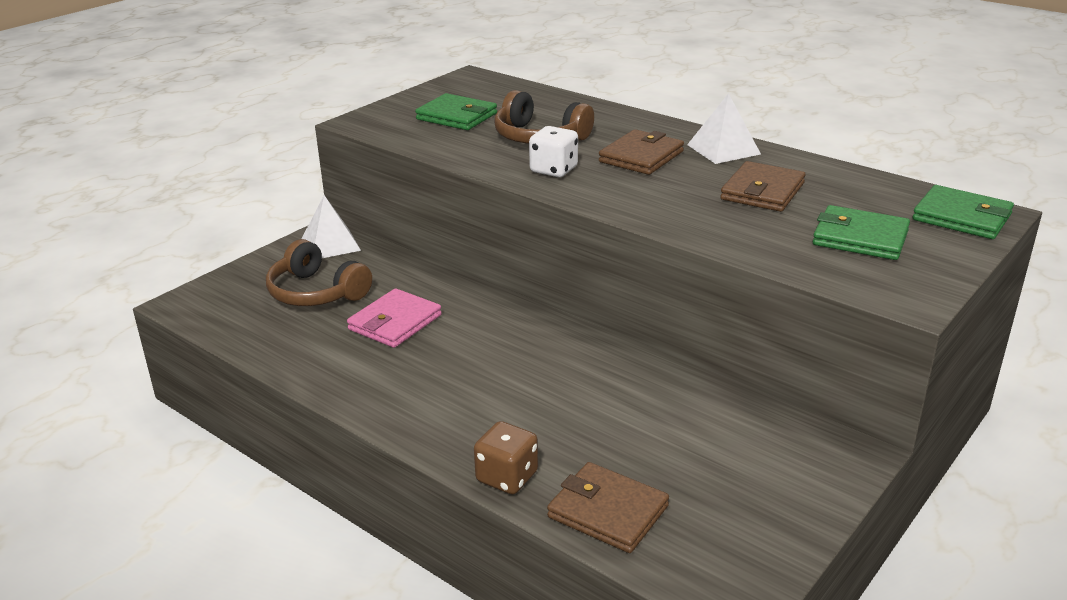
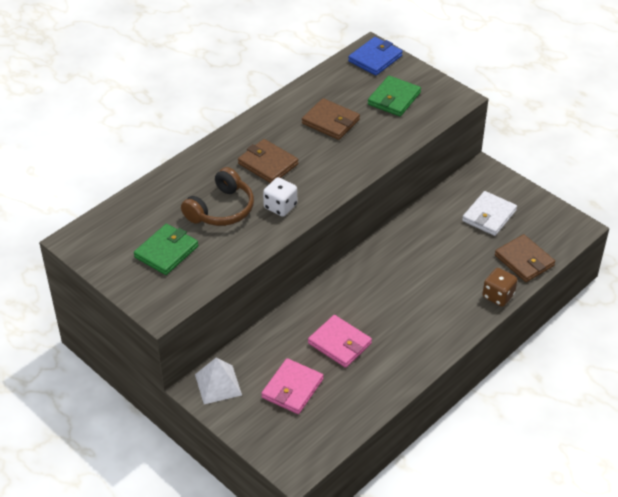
camera: 85 degrees left, 15 degrees up
(316, 292) = (292, 388): brown headphones -> pink wallet
(608, 511) = (524, 260): brown wallet -> brown wallet turned 75 degrees counterclockwise
(721, 463) = (489, 216): none -> white wallet
(723, 149) = (264, 126): white pyramid -> none
(961, 217) = (375, 58): green wallet -> blue wallet

